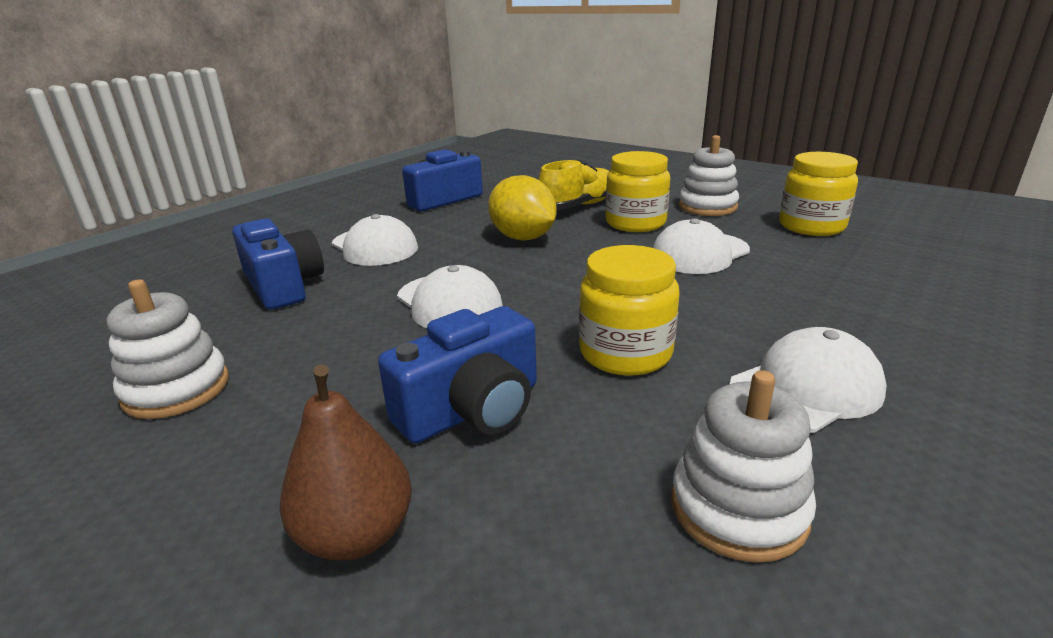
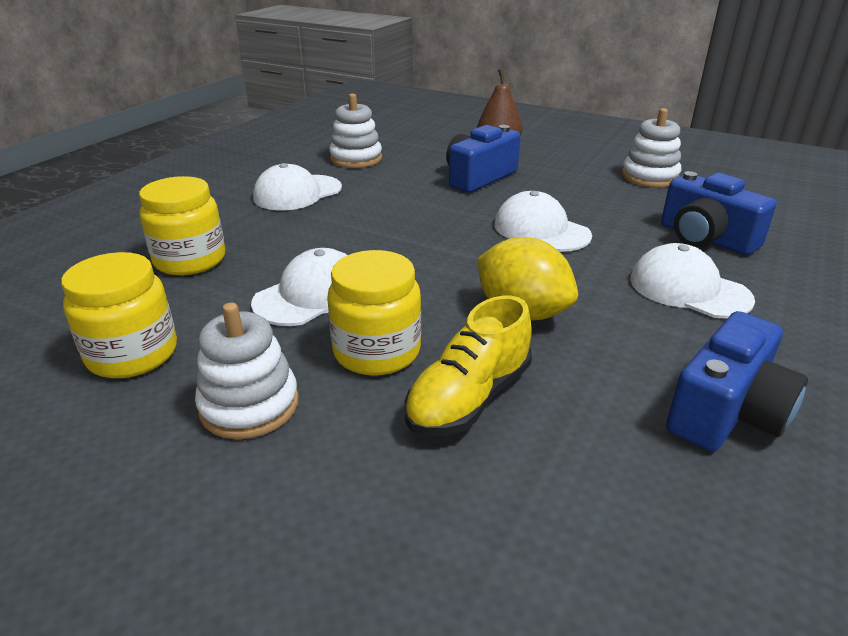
camera: 170 degrees right, 5 degrees up
(625, 353) = (398, 204): yellow jar -> yellow jar (190, 260)

